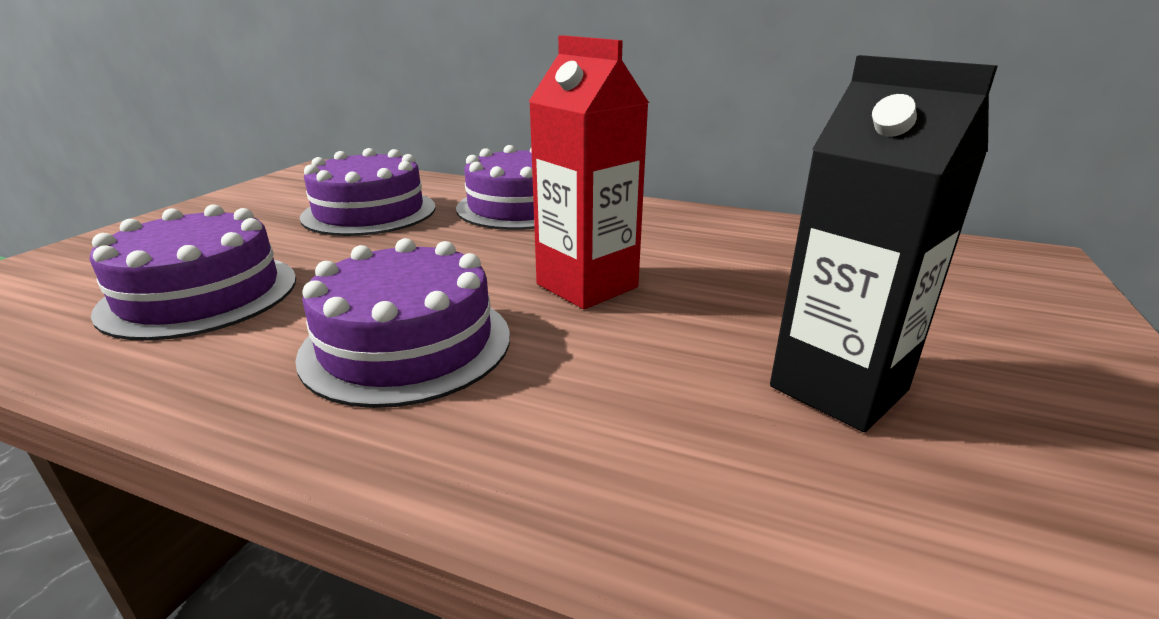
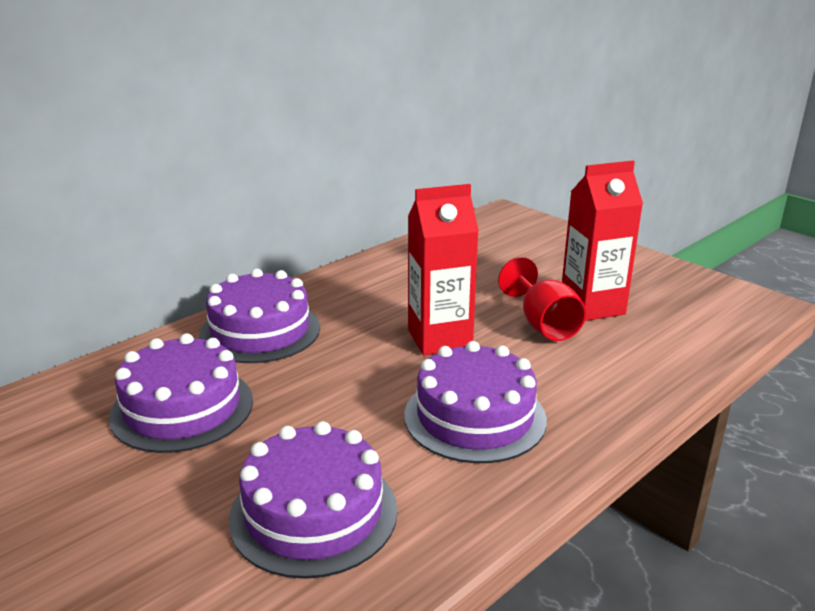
camera: 65 degrees left, 0 degrees up
(712, 351) = (543, 324): none -> red goblet
(838, 388) = (592, 307): black carton -> red carton

